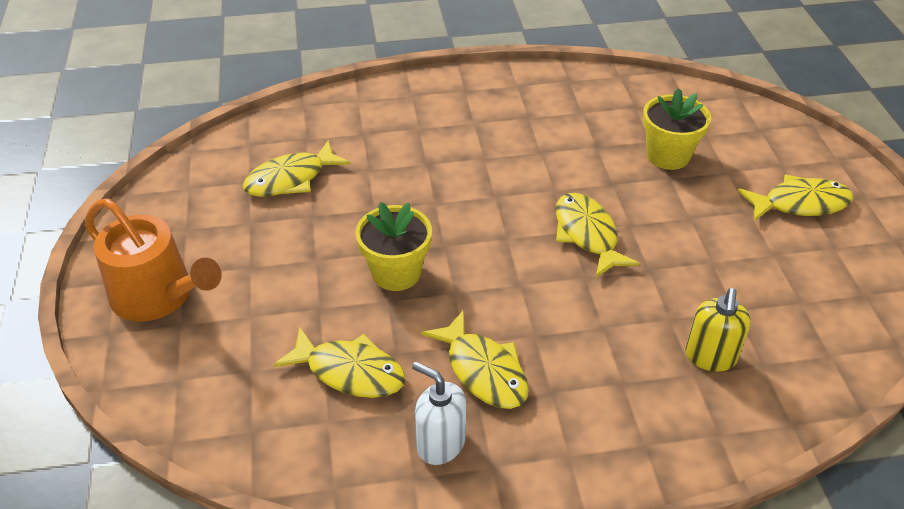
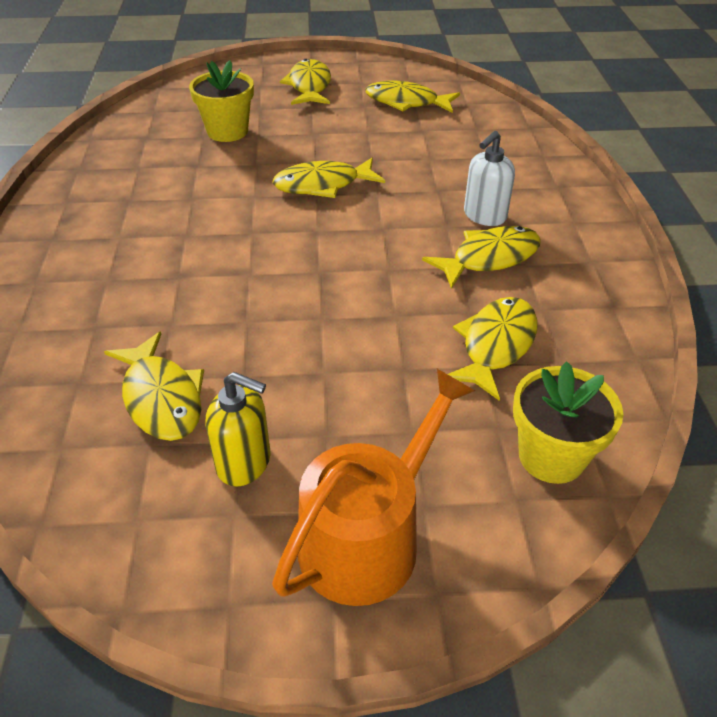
camera: 85 degrees left, 0 degrees up
(396, 273) = (355, 307): yellow flower pot -> yellow flower pot (551, 456)
(440, 444) = (575, 289): white soap dispenser -> white soap dispenser (484, 216)
(710, 357) = (470, 147): yellow soap dispenser -> yellow soap dispenser (244, 463)
(802, 293) = (406, 102): none -> yellow fish

